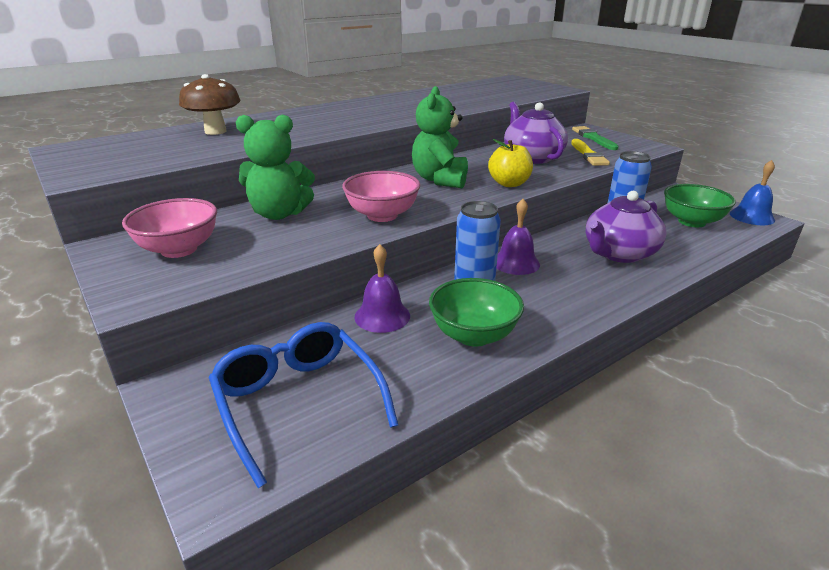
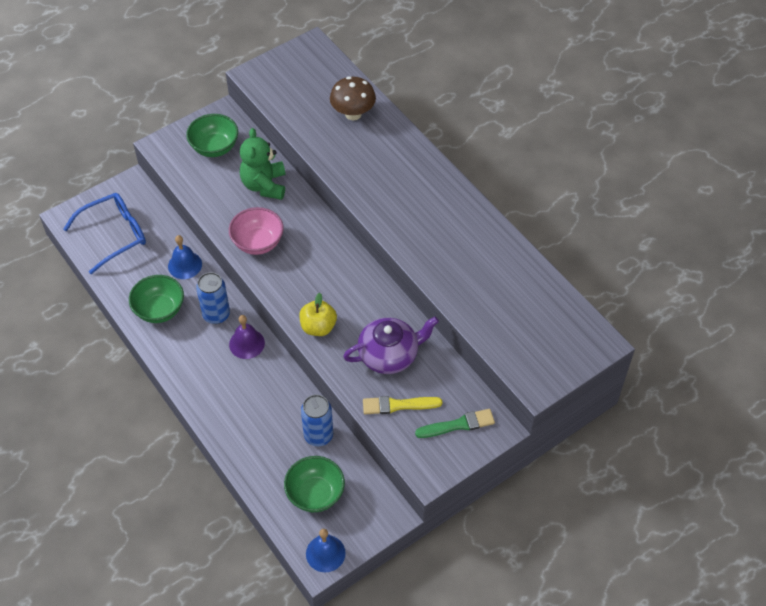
camera: 90 degrees right, 25 degrees up
(179, 249) = (214, 147): pink bowl -> green bowl
(382, 316) = (185, 265): purple bell -> blue bell
(440, 180) = (329, 279): green teddy bear -> none
(619, 253) = (257, 416): purple teapot -> none

